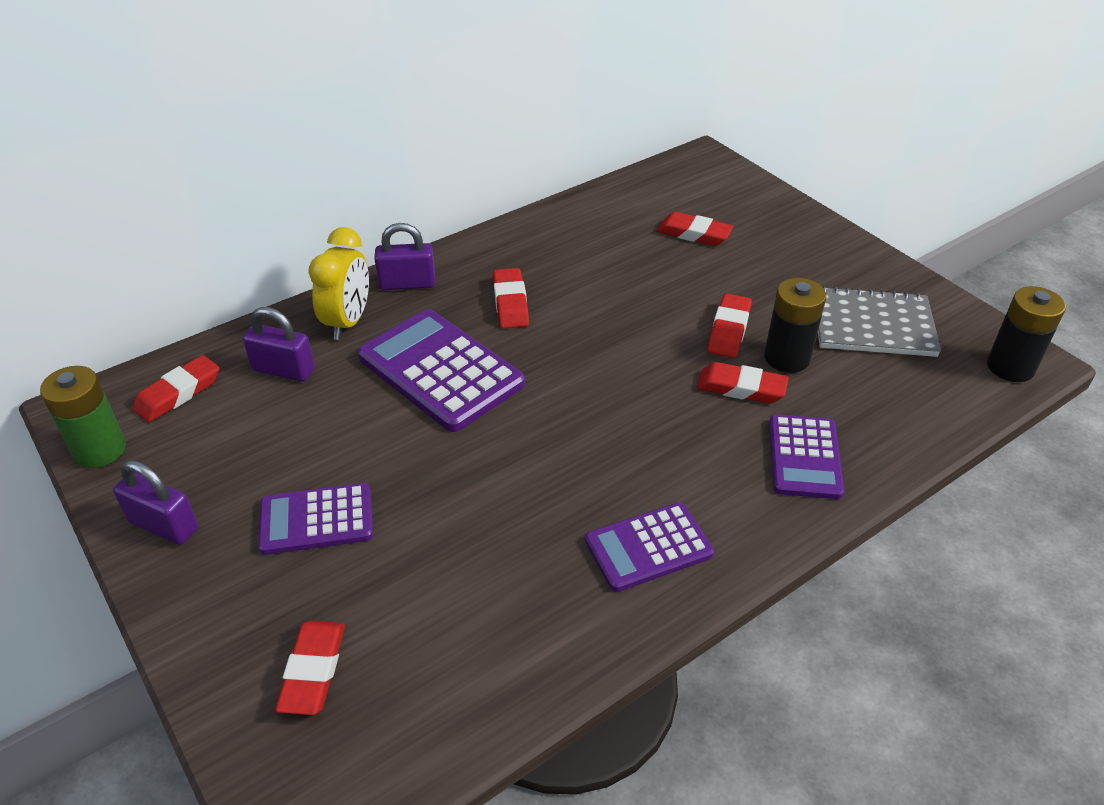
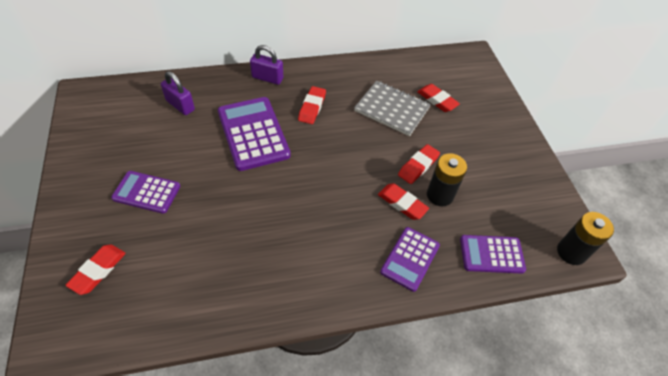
camera: 20 degrees right, 10 degrees up
(100, 450) = (77, 117): green battery -> none
(164, 525) = (80, 167): purple padlock -> none
(178, 393) = (127, 100): red eraser -> none
(348, 322) = (226, 89): yellow clock -> none
(648, 547) = (293, 275): purple calculator -> purple calculator (491, 254)
(872, 325) = (504, 194): grey notebook -> grey notebook (392, 109)

